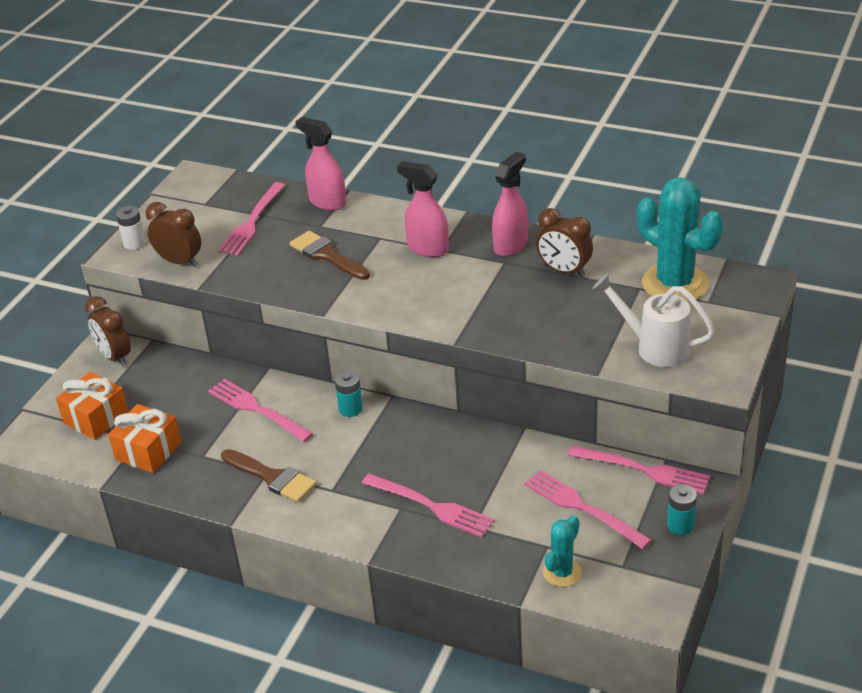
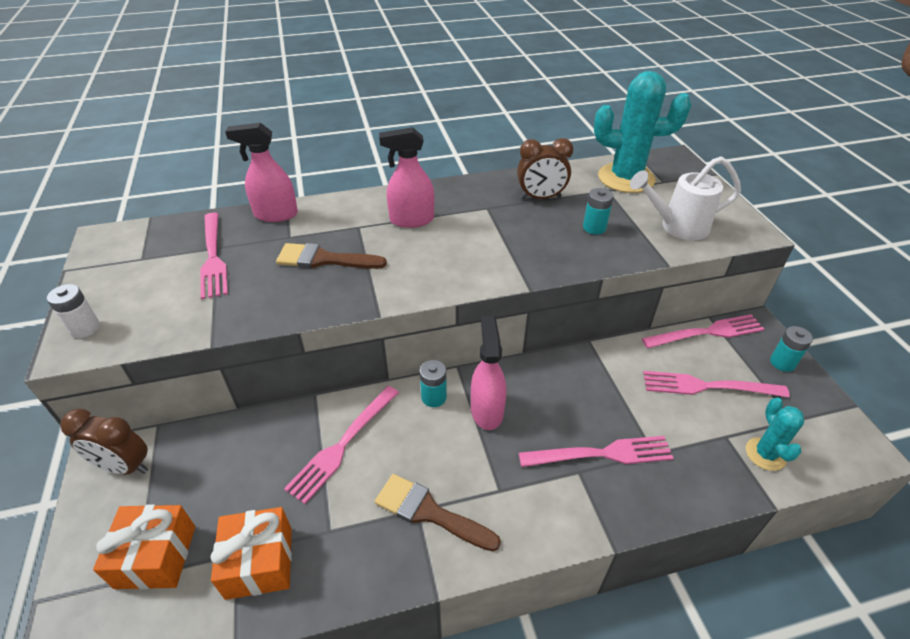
camera: 40 degrees left, 5 degrees up
(179, 262) = (162, 326): brown clock -> none
(257, 409) = (343, 444): pink fork -> pink fork turned 60 degrees counterclockwise
(272, 477) = (429, 512): brown brush -> brown brush turned 150 degrees counterclockwise
(511, 245) = (476, 193): pink spray bottle -> pink spray bottle (487, 410)
(576, 317) = (594, 228): none -> turquoise battery

